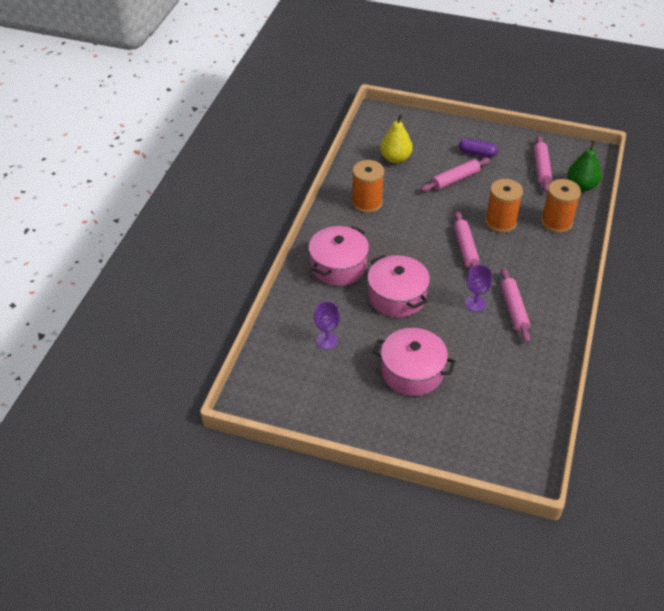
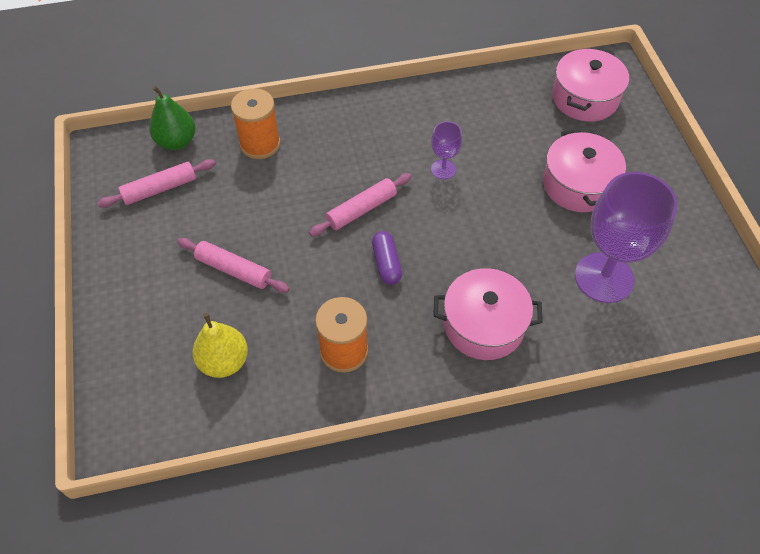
camera: 120 degrees left, 10 degrees up
(327, 341) = (604, 277): purple goblet -> purple goblet, size x2.12
(397, 296) = (487, 242): pink pot -> pink pot (585, 98)
(477, 153) = (161, 267): purple capsule -> purple capsule (386, 263)
(500, 222) = (292, 194): orange spool -> none
(514, 309) = (427, 136): pink rolling pin -> none

